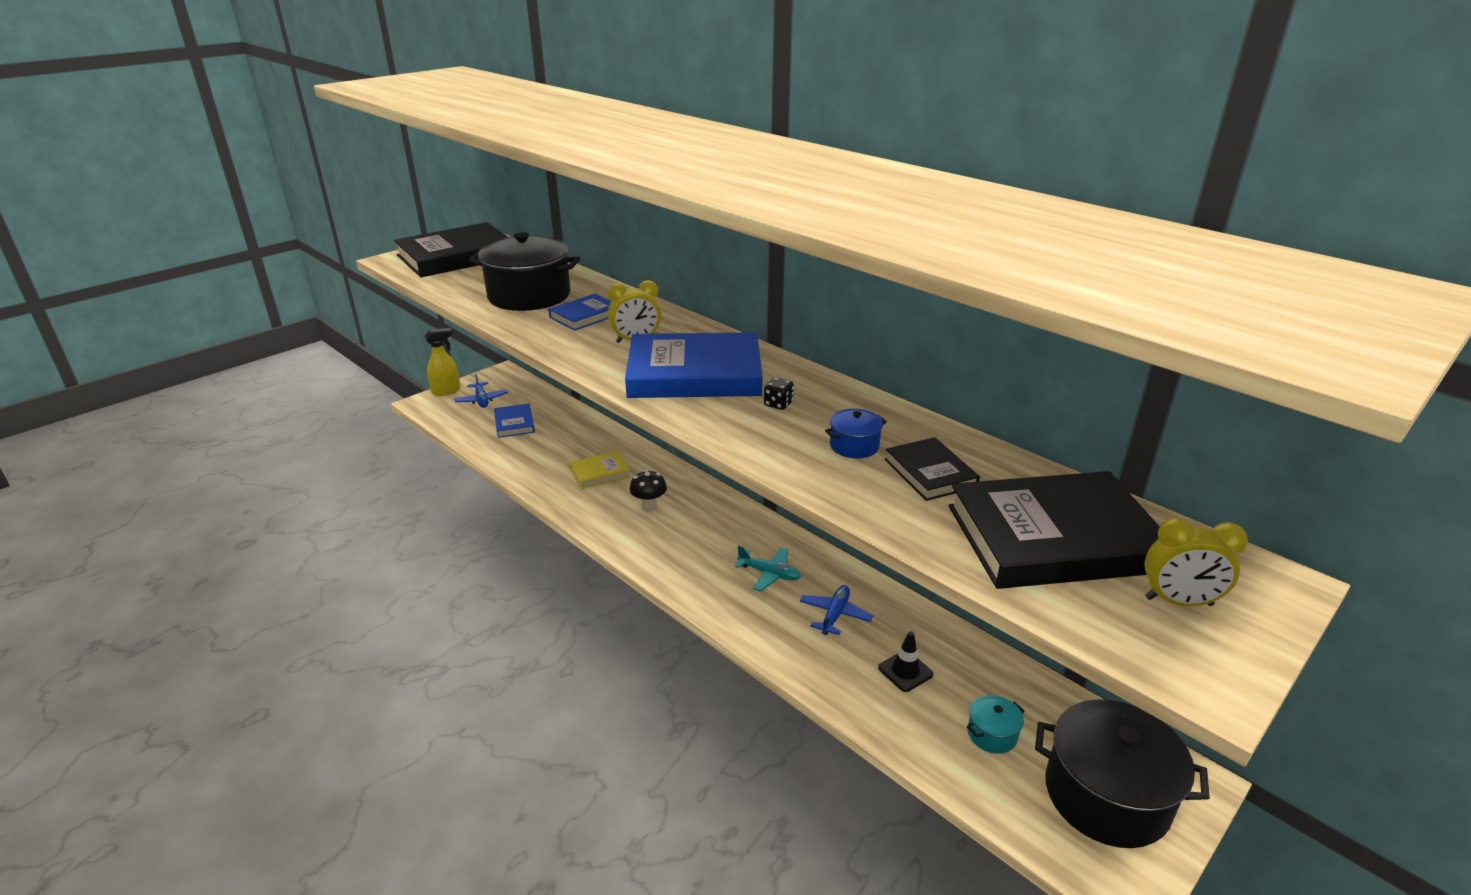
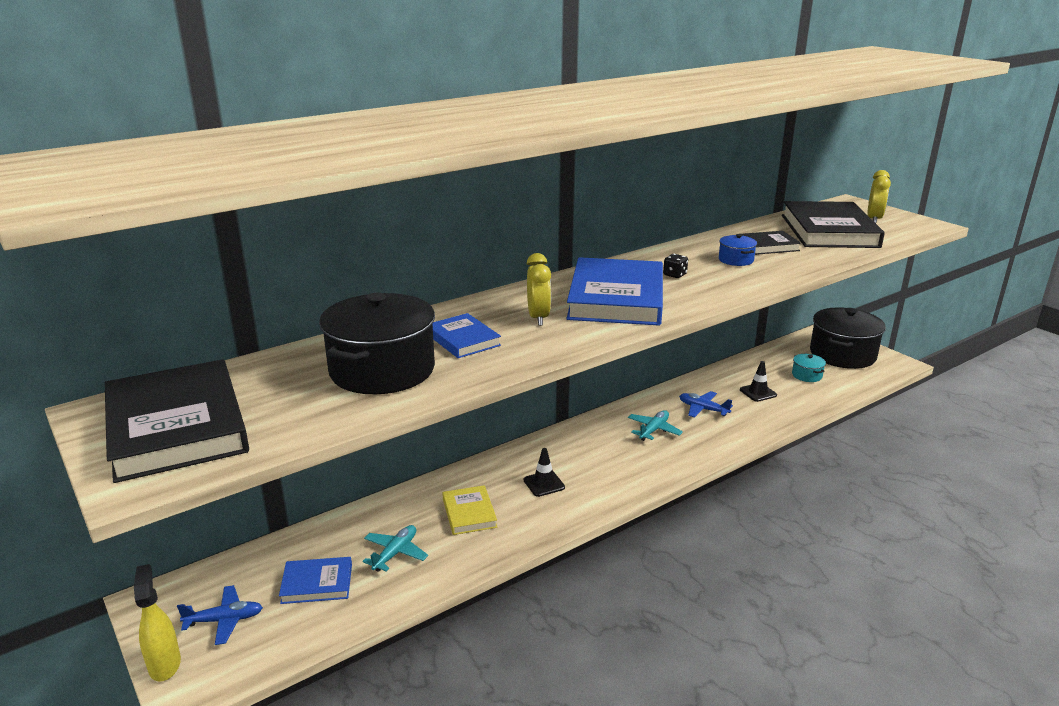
camera: 80 degrees left, 5 degrees down
(547, 447) = (395, 553): none -> turquoise plane
(649, 507) = (544, 484): black mushroom -> black traffic cone

